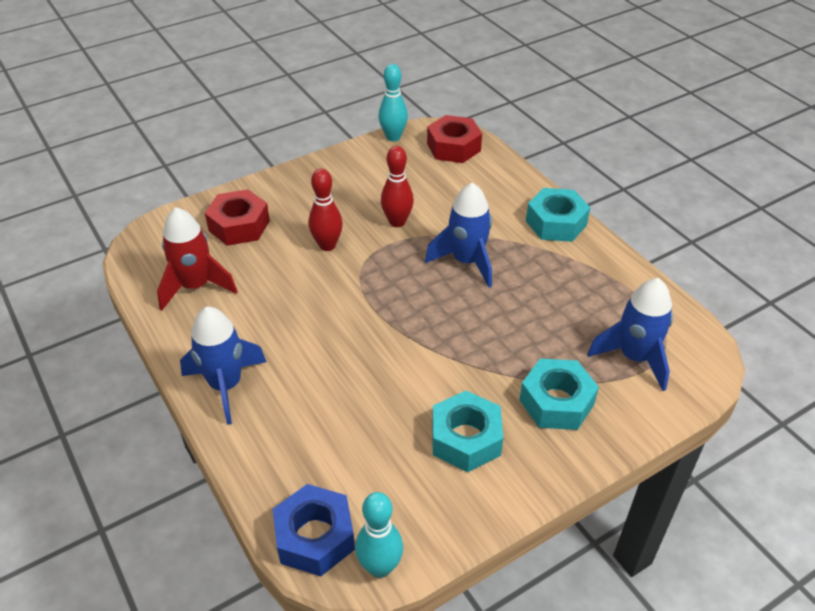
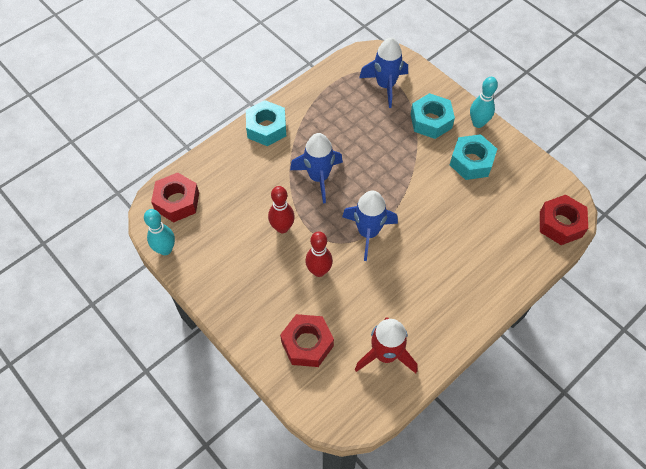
camera: 100 degrees left, 15 degrees up
(226, 385) = (473, 302): blue rocket -> blue rocket (368, 232)
(315, 537) = (560, 224): blue nut -> red nut
(380, 567) = (565, 190): turquoise bowling pin -> turquoise bowling pin (478, 123)

